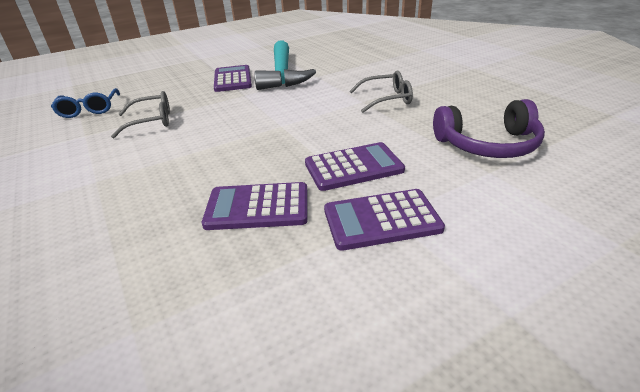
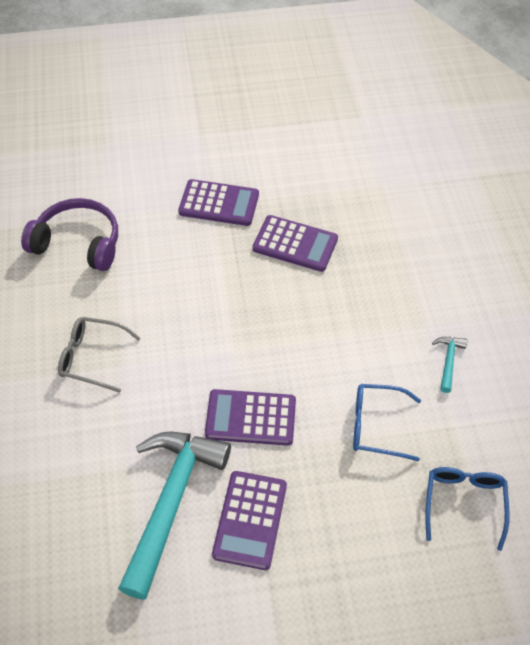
camera: 160 degrees left, 20 degrees up
(76, 165) = (448, 361): none -> turquoise hammer
(151, 121) = (376, 426): grey glasses -> blue glasses
(353, 167) = (203, 259): purple calculator -> purple calculator (250, 418)

